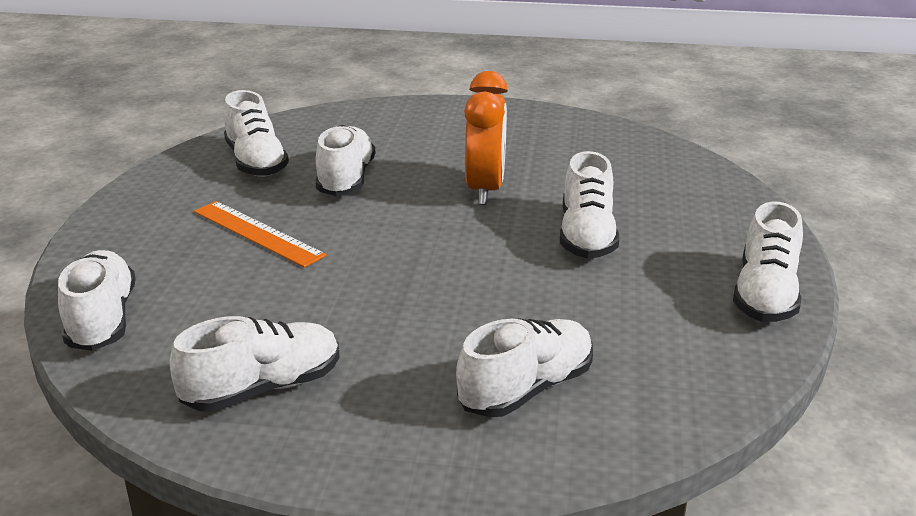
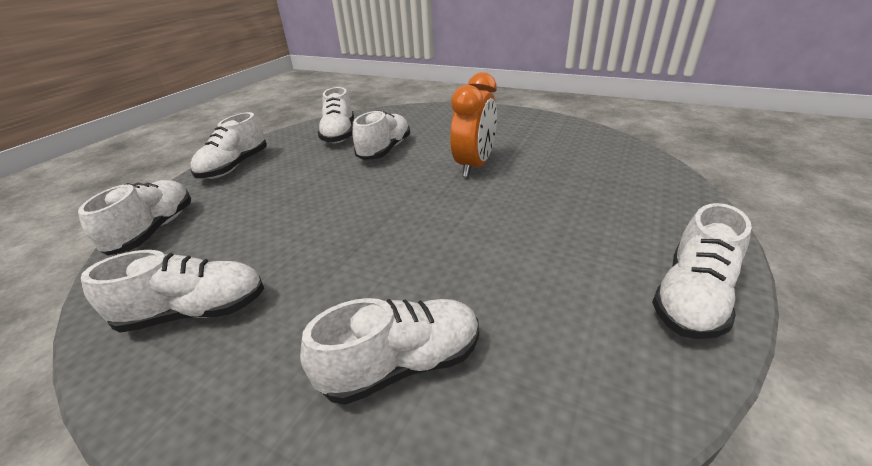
camera: 20 degrees right, 5 degrees up
(257, 233) = (301, 180): orange ruler -> none
(586, 236) = (535, 212): white shoe -> white shoe (234, 166)

